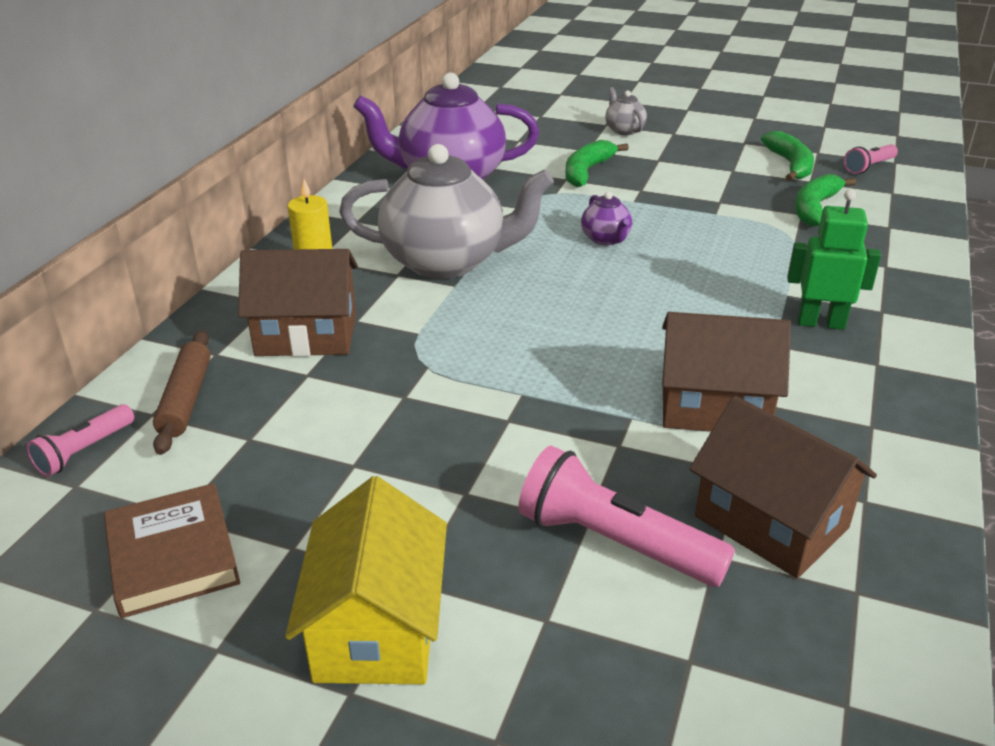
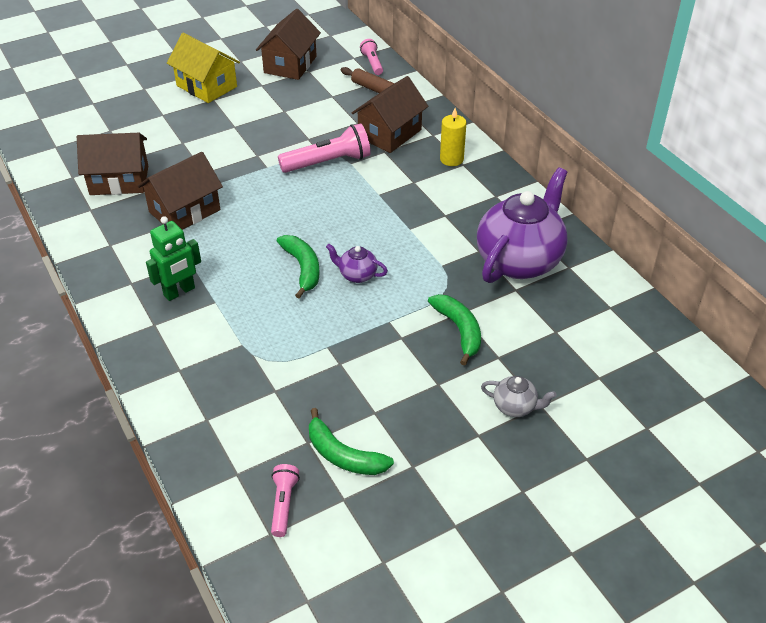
camera: 130 degrees right, 10 degrees up
(173, 556) = (290, 64): brown book -> brown house
(446, 262) = (406, 203): grey teapot -> none
(615, 542) = (166, 143): pink flashlight -> pink flashlight (328, 162)
(815, 208) = (272, 404): green banana -> green banana (302, 268)

